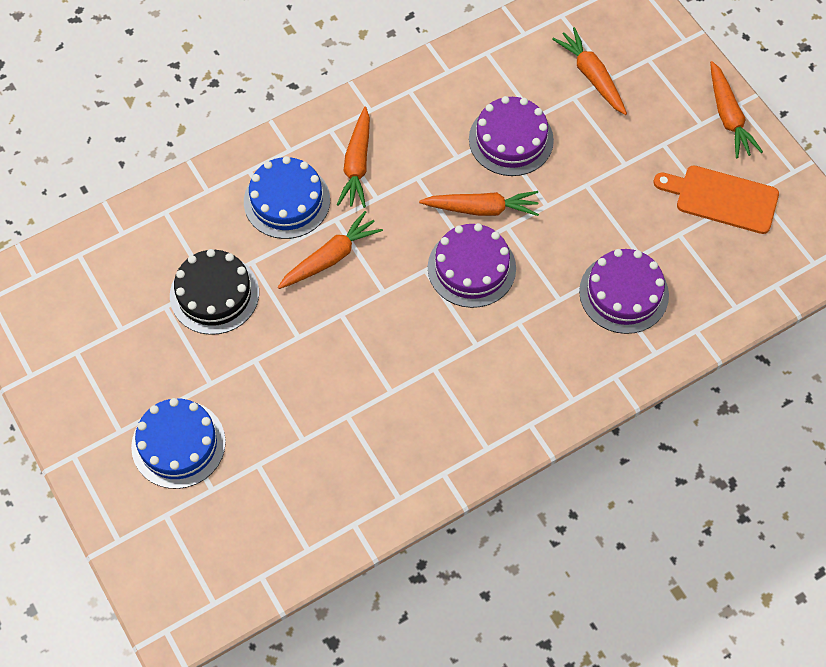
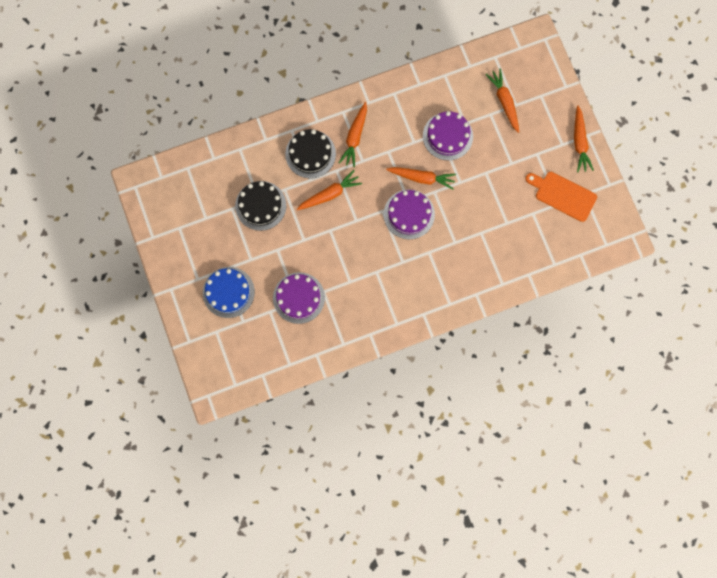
camera: 10 degrees right, 15 degrees up
(287, 201) = (310, 154): blue cake -> black cake
(623, 293) = (492, 245): purple cake -> purple cake (298, 298)

